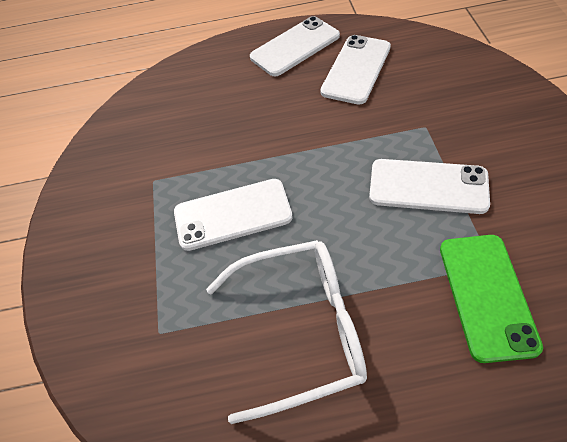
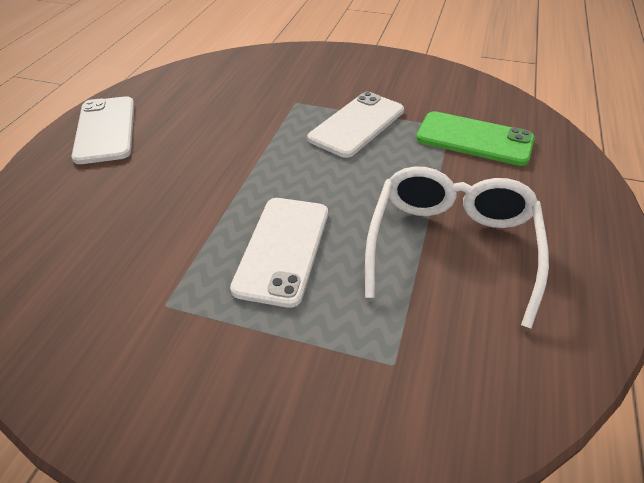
camera: 70 degrees left, 10 degrees down
(356, 69) = (188, 108): white phone -> none

